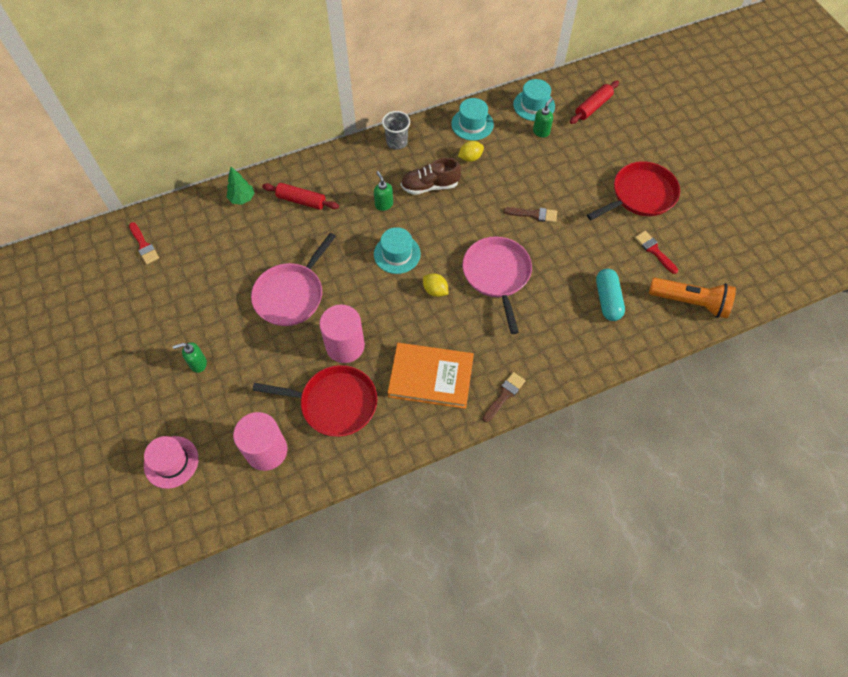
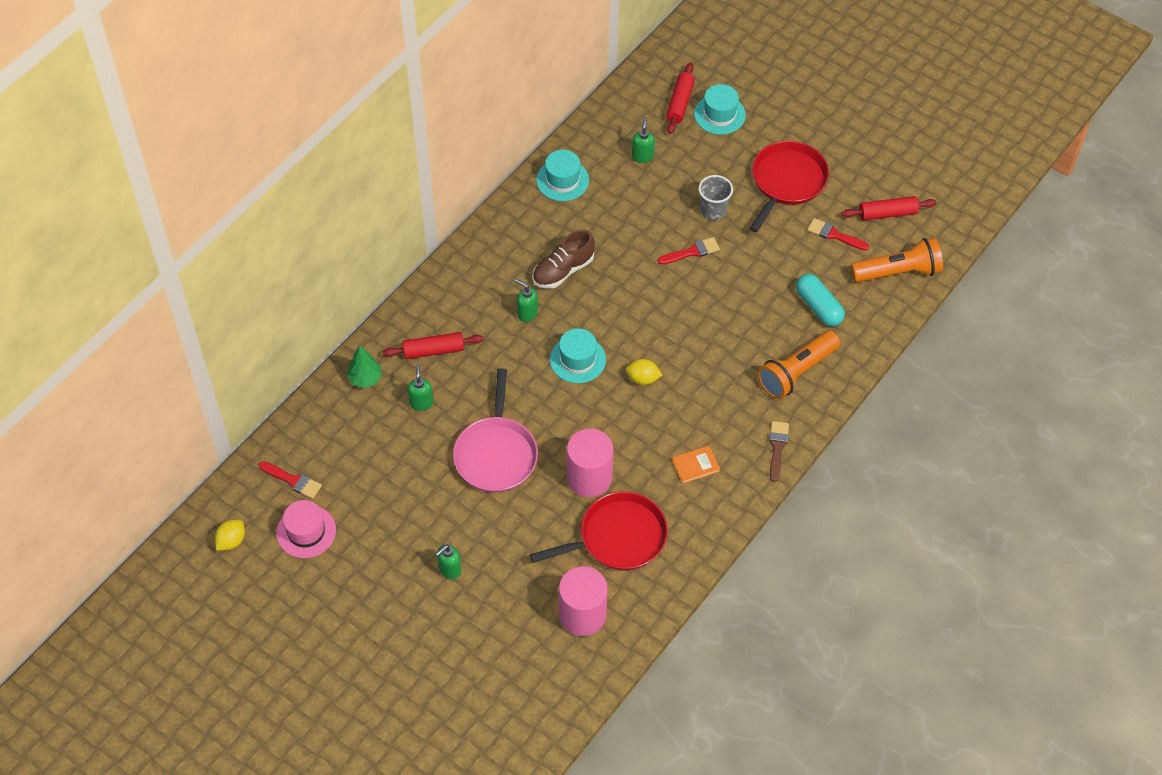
camera: 30 degrees left, 5 degrees down
(171, 462) = (494, 673): pink hat -> pink hat (306, 531)
(267, 233) = (421, 403): none -> green soap dispenser
(397, 142) = (493, 237): grey cup -> grey cup (713, 210)
(431, 377) = (695, 466): orange book -> orange book, size x0.45
(470, 158) = (585, 219): yellow lemon -> yellow lemon (231, 541)
(497, 275) = (694, 333): pink pan -> none
(534, 105) = (615, 129): turquoise hat -> turquoise hat (719, 114)
(534, 214) = (692, 252): brown brush -> red brush
(558, 342) = (796, 372): none -> orange flashlight
(708, 253) = (887, 213): none -> red rolling pin

